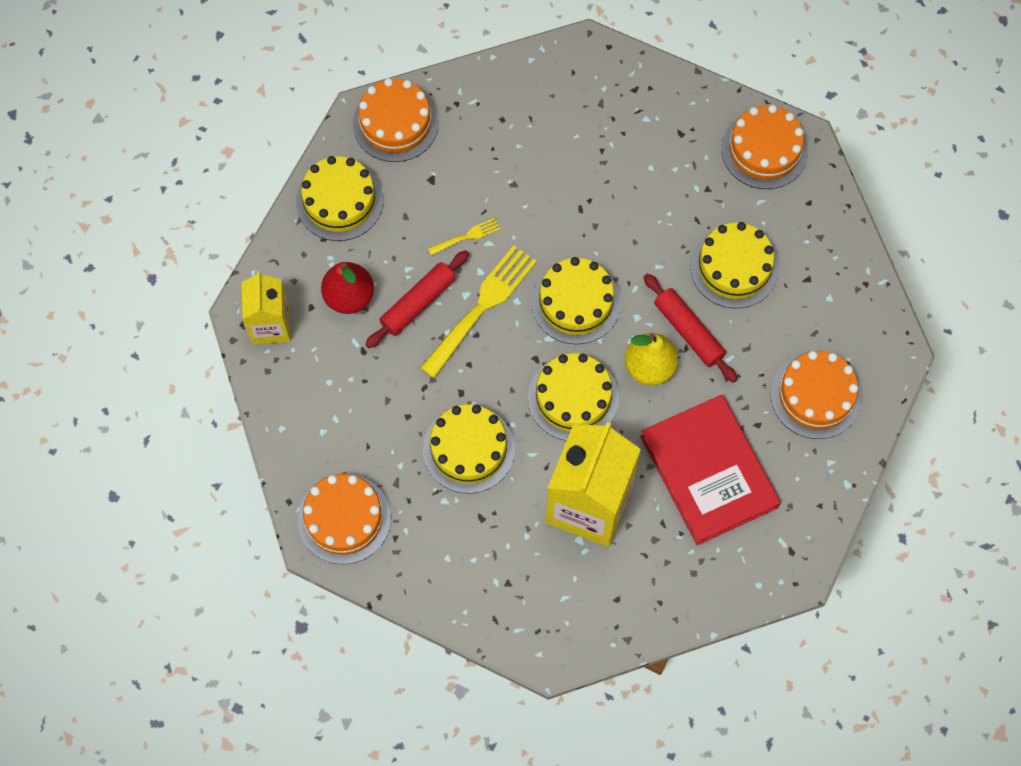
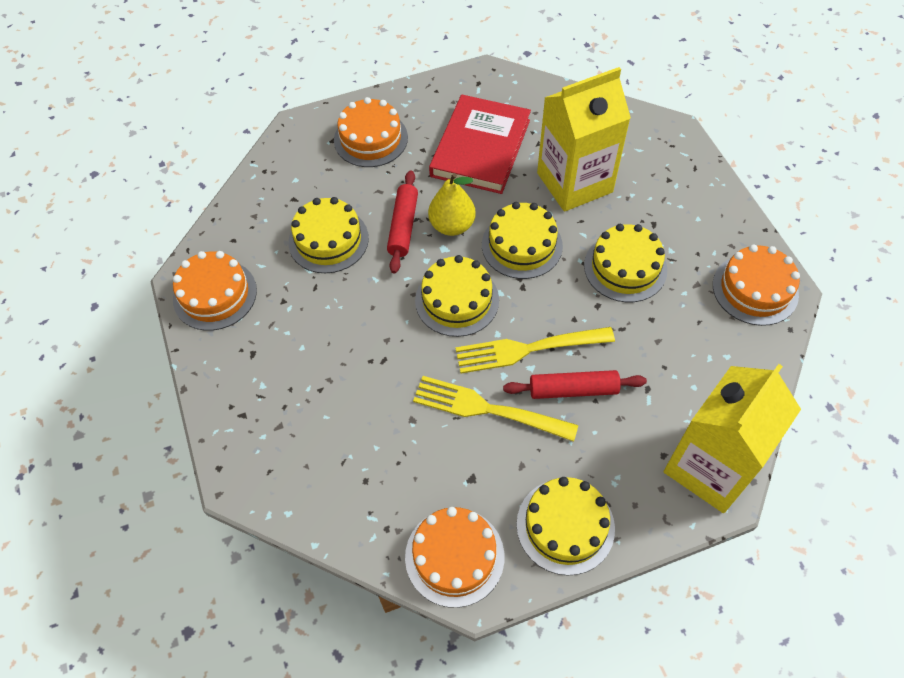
camera: 135 degrees left, 10 degrees down
(270, 325) = (710, 467): yellow carton -> yellow carton, size x1.71
(349, 297) = (625, 438): red pear -> none
(466, 237) = (489, 409): yellow fork -> yellow fork, size x2.13

